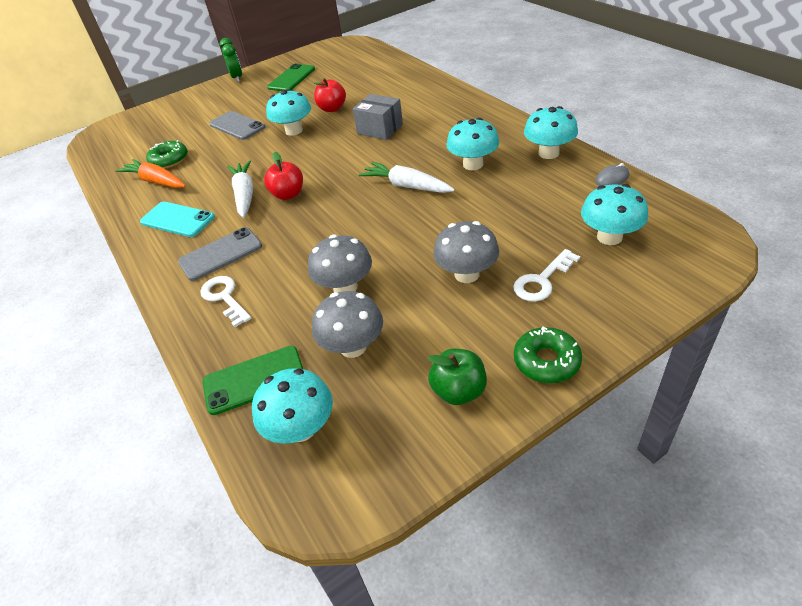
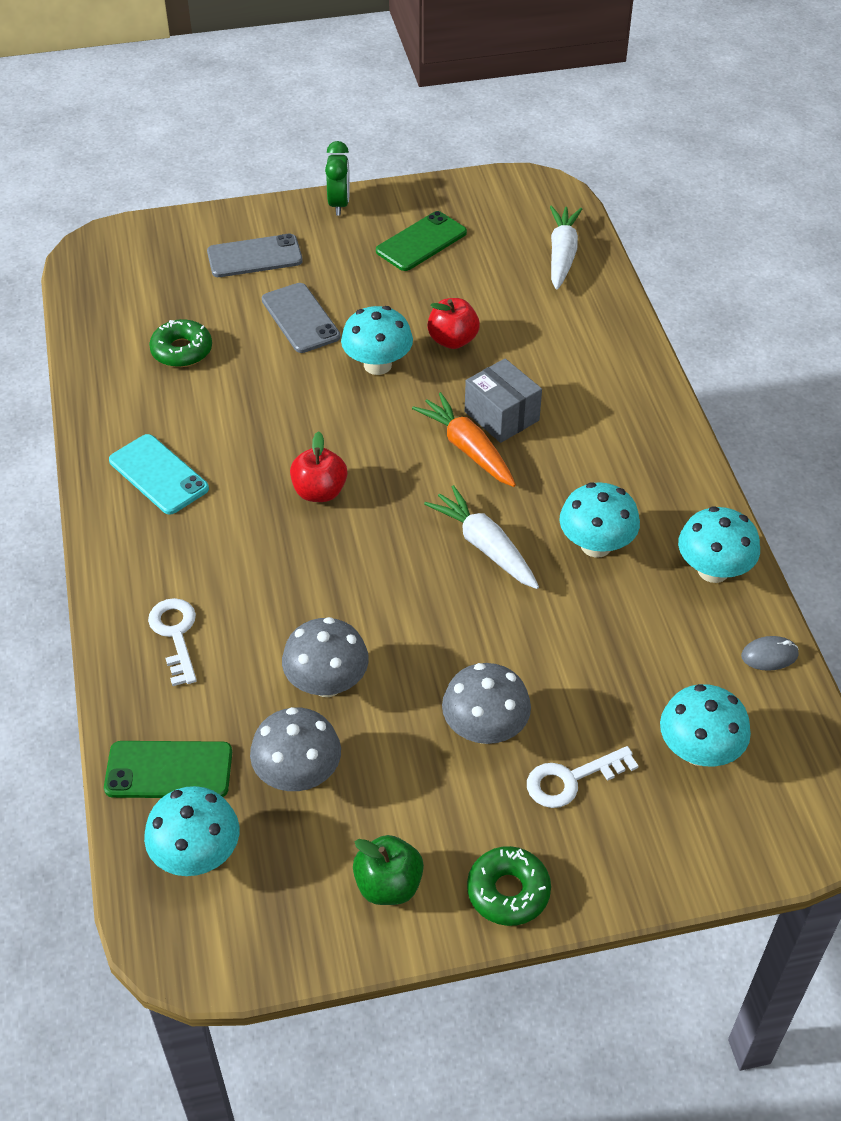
camera: 15 degrees right, 5 degrees up
(156, 181) = (152, 388): orange carrot -> orange carrot (468, 449)
(220, 254) = (194, 561): grey phone -> grey phone (254, 257)
(244, 195) = (261, 467): white carrot -> white carrot (562, 255)

